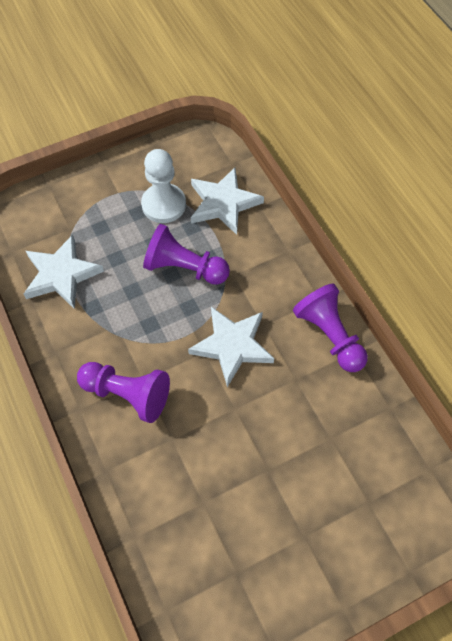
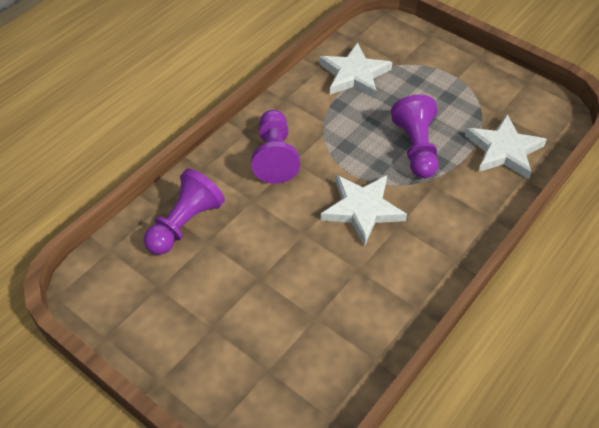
camera: 65 degrees right, 10 degrees down
(164, 205) = (469, 110): white pawn -> none
(329, 335) = (421, 281): purple pawn -> purple pawn (185, 224)

